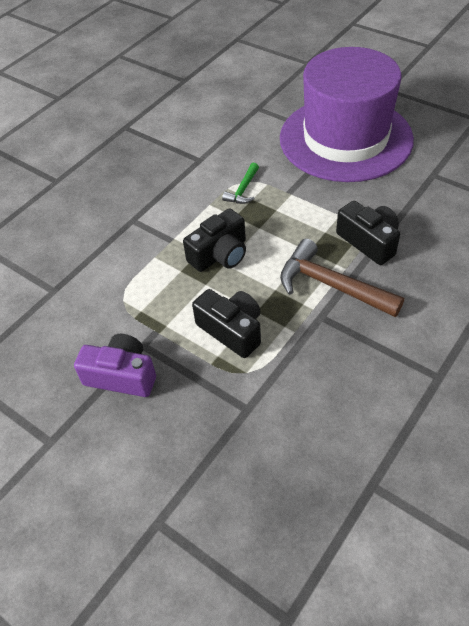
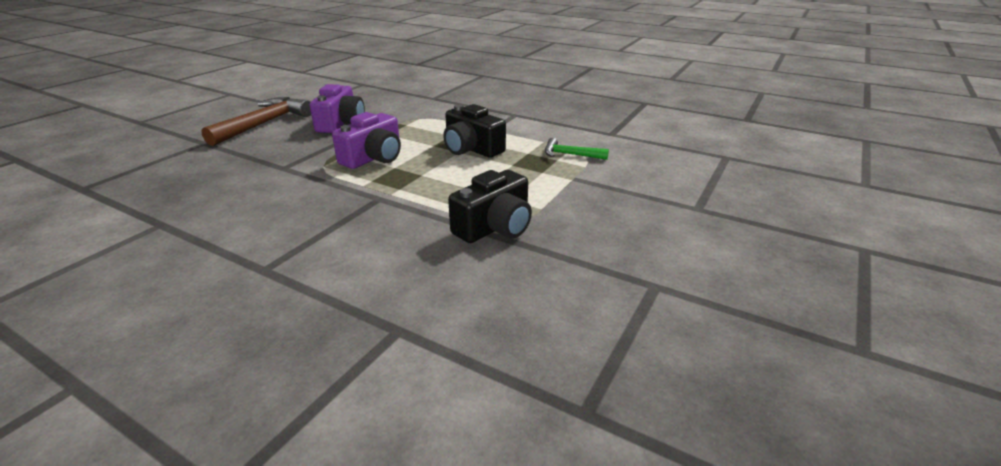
camera: 80 degrees right, 20 degrees down
(232, 330) = (374, 158): black camera -> purple camera
(331, 285) = (423, 203): brown hammer -> brown hammer (264, 124)
(345, 138) = (701, 212): purple hat -> none

